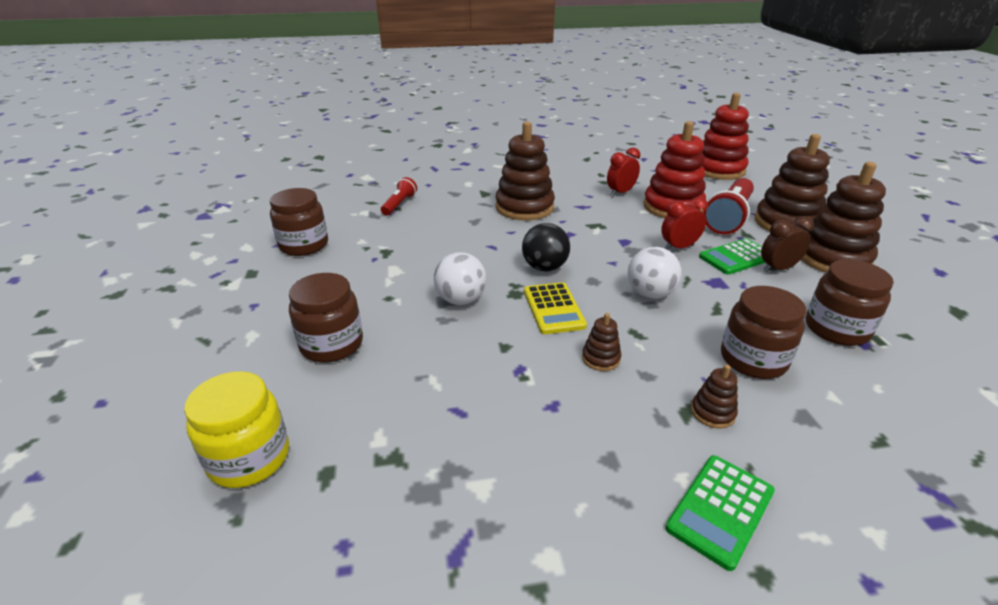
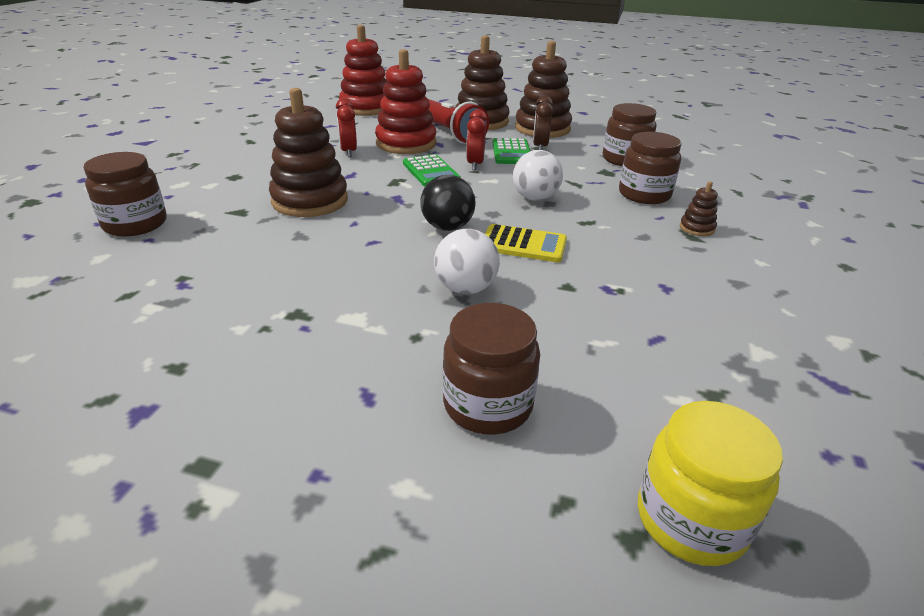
camera: 65 degrees left, 0 degrees up
(304, 245) = (179, 387): brown jar -> brown jar (135, 224)
(399, 204) = (174, 274): red flashlight -> none
(601, 358) = (612, 247): brown stacking toy -> none
(720, 510) = (792, 260): green calculator -> green calculator (431, 171)

